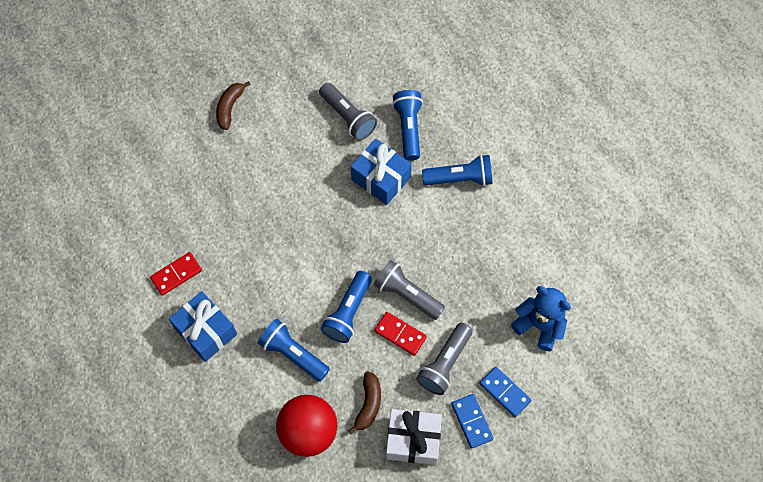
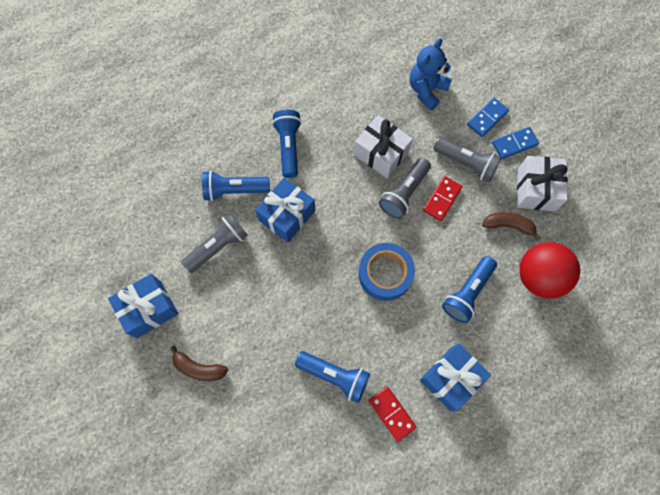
camera: 90 degrees left, 5 degrees up
(287, 63) = (149, 309): none -> blue gift
(316, 272) = (385, 274): none -> blue tape
(348, 312) = (423, 244): blue flashlight -> blue flashlight (334, 376)
(455, 272) = (381, 153): none -> white gift

